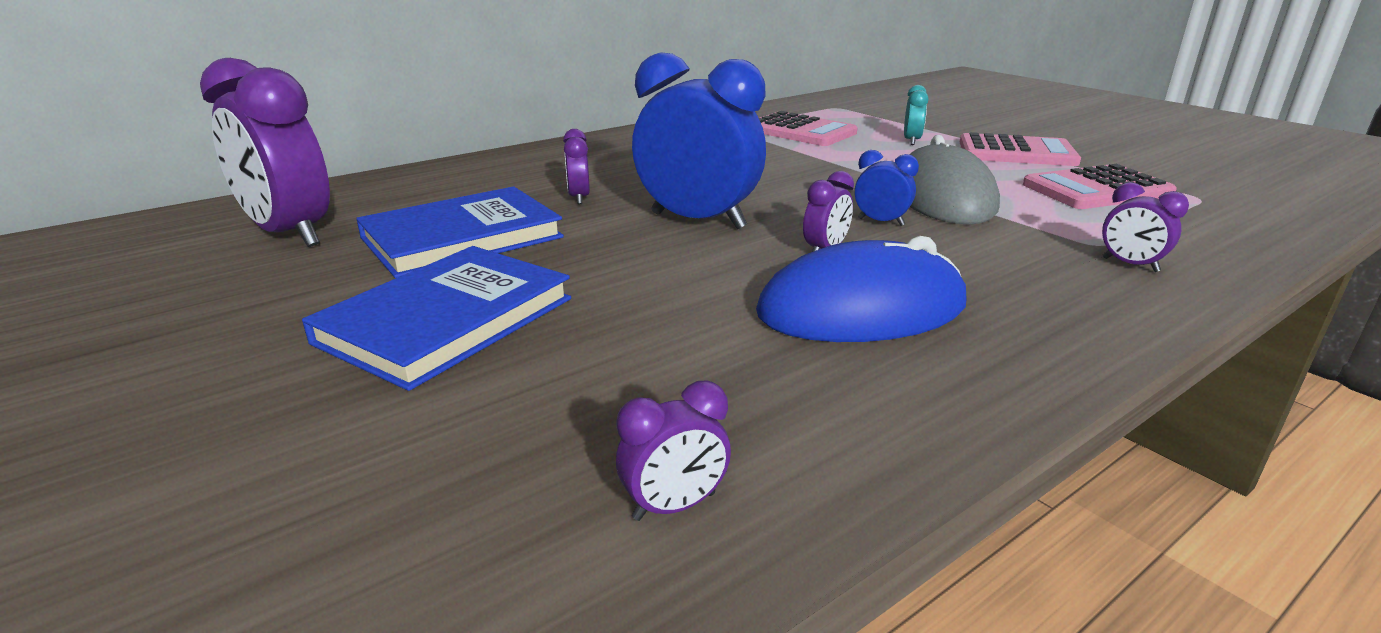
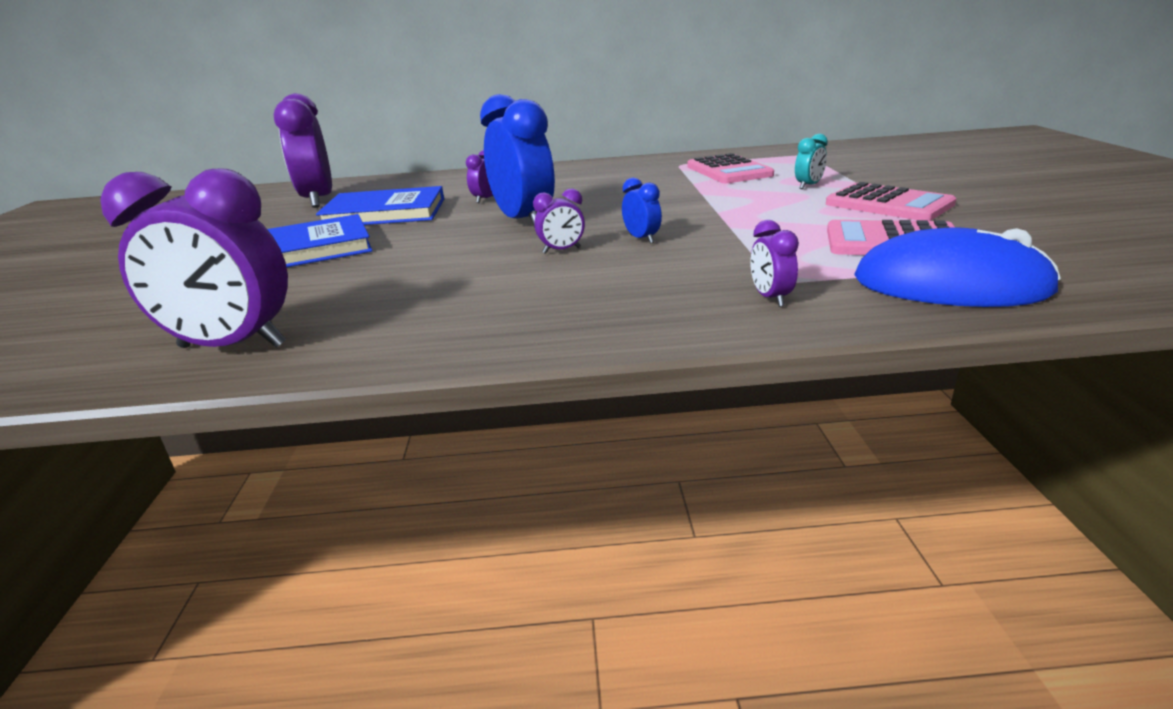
camera: 35 degrees right, 0 degrees up
(674, 506) = (232, 346): purple clock -> purple clock, size x2.24
(862, 309) = (507, 286): blue mouse -> blue mouse (950, 285)
(943, 197) = (732, 229): grey mouse -> none

